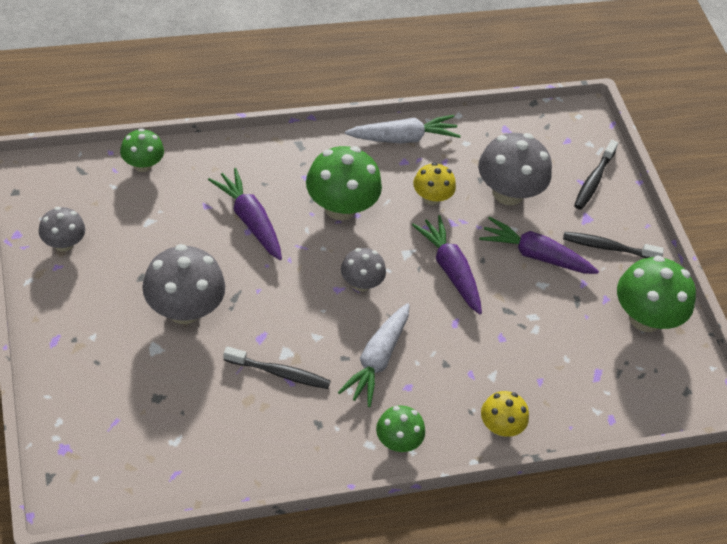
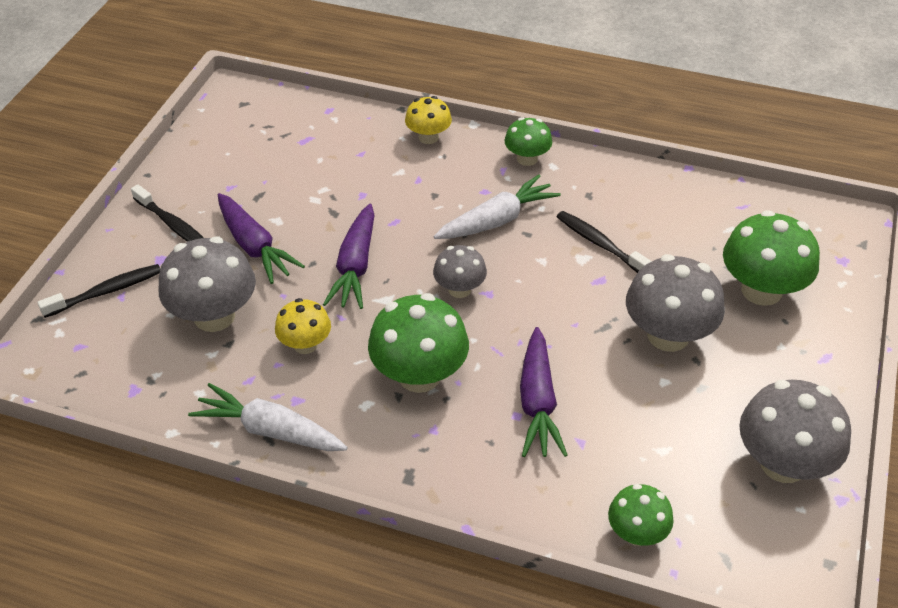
camera: 140 degrees left, 5 degrees down
(63, 243) = (783, 463): grey mushroom -> grey mushroom, size x1.73
(645, 318) = (213, 160): green mushroom -> green mushroom (761, 290)

